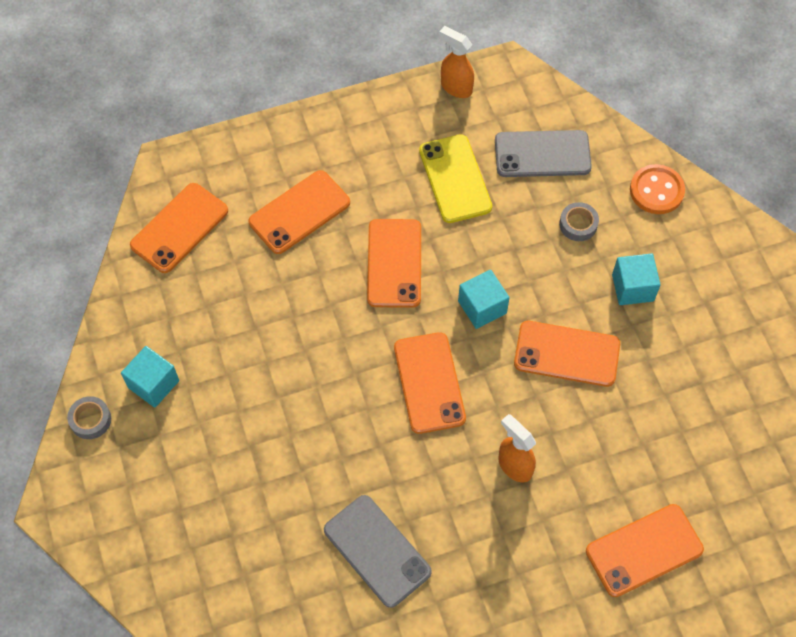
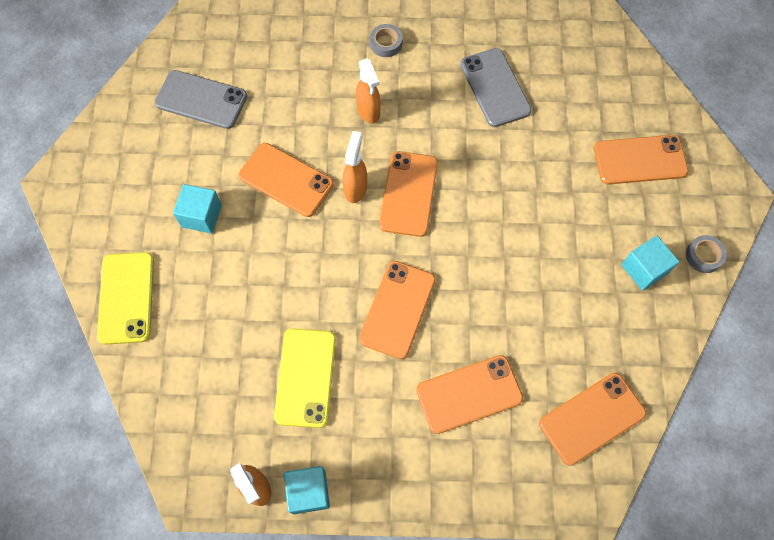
camera: 160 degrees left, 5 degrees up
(482, 307) = (337, 242): turquoise cube -> turquoise cube (309, 492)
(488, 370) = (355, 188): none -> orange spray bottle
(542, 154) = (209, 374): grey phone -> grey phone (201, 100)
(578, 224) = (215, 289): grey tape -> grey tape (386, 43)
(644, 550) = (303, 30): orange phone -> orange phone (640, 160)
(656, 191) = (127, 298): orange button -> yellow phone

